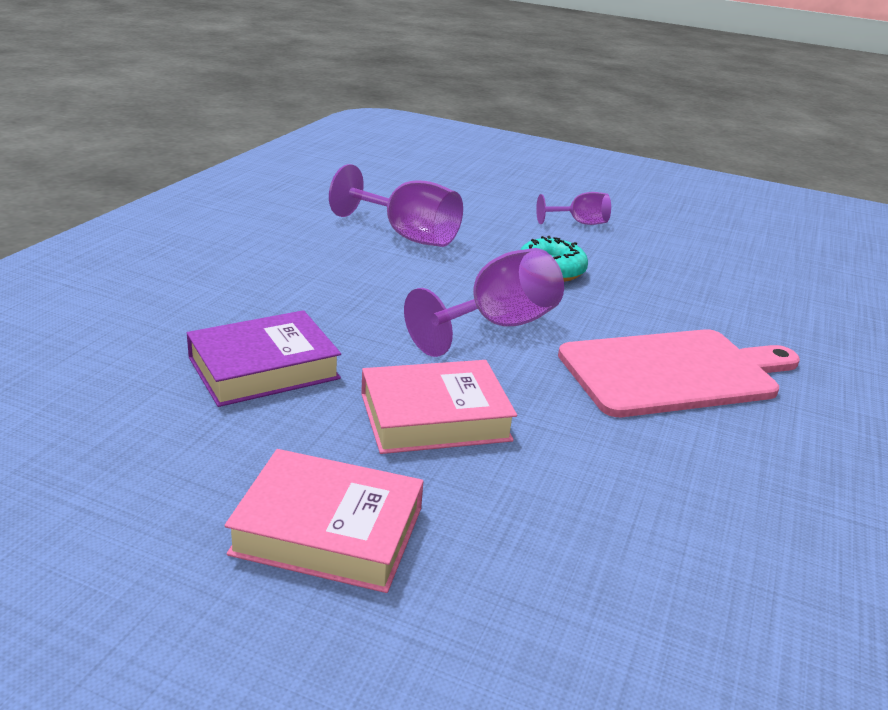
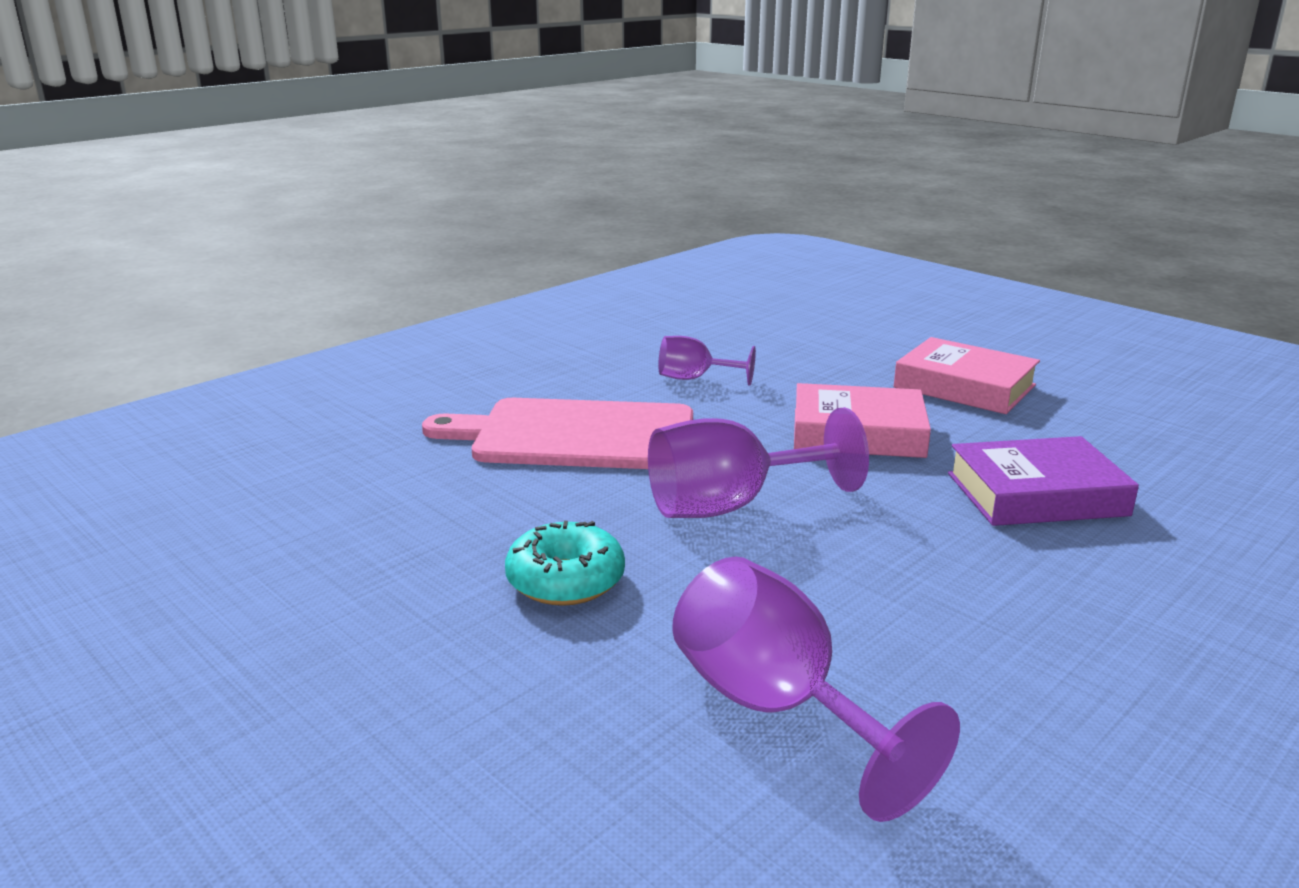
camera: 155 degrees left, 5 degrees down
(579, 223) = (358, 699): purple goblet -> purple goblet (695, 379)

